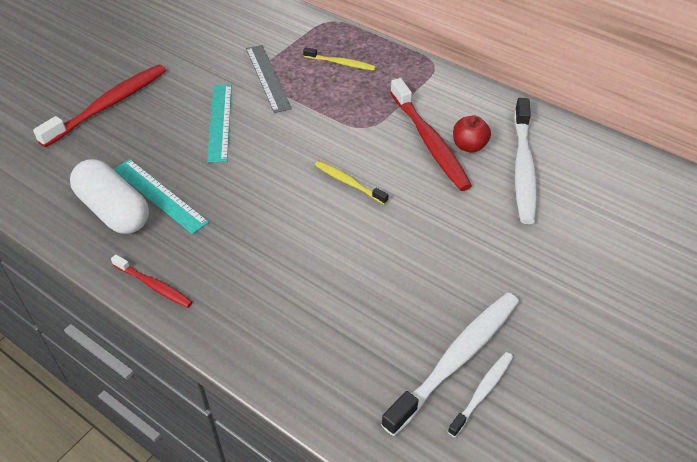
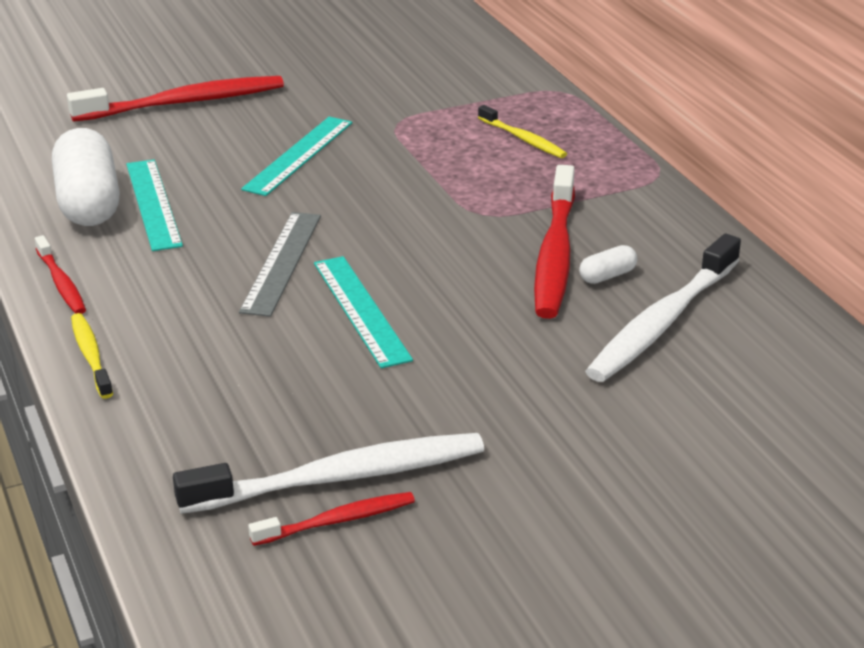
camera: 30 degrees right, 15 degrees down
(268, 77) = (407, 128): grey ruler -> grey ruler (282, 262)
(348, 183) = (396, 263): yellow toothbrush -> yellow toothbrush (91, 356)
(359, 227) = (361, 310): none -> turquoise ruler
(469, 146) = (607, 276): red apple -> white capsule
(482, 392) = (337, 521): white toothbrush -> red toothbrush

